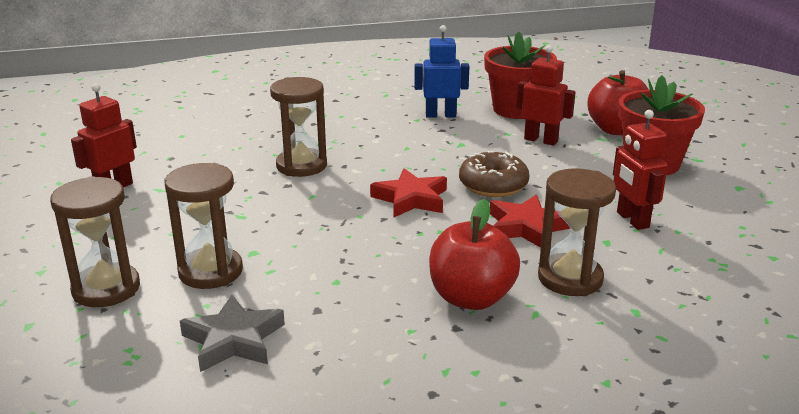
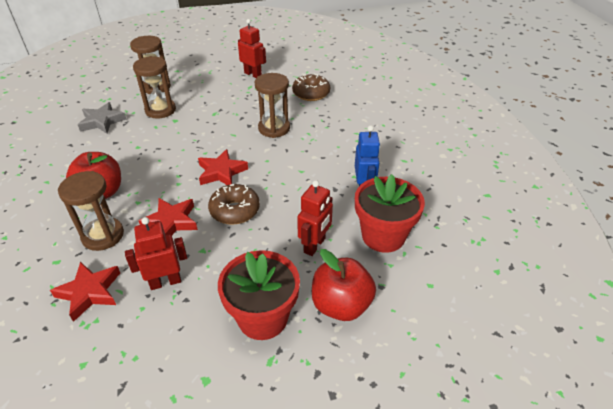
camera: 90 degrees right, 15 degrees up
(207, 141) = (311, 93): none -> brown donut
(675, 270) = (90, 292): none -> red star

